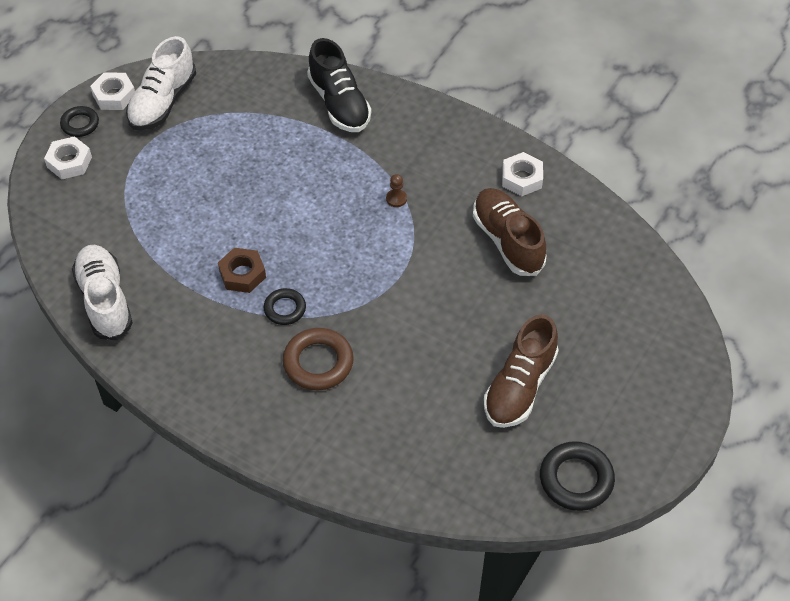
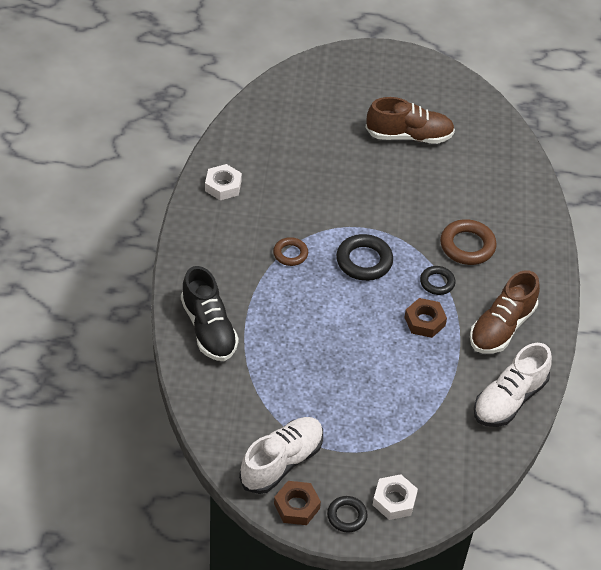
camera: 120 degrees left, 5 degrees down
(114, 95) = (296, 506): white nut -> brown nut
(163, 102) = (281, 462): white shoe -> white shoe turned 45 degrees counterclockwise
(339, 103) = (209, 329): black shoe -> black shoe turned 120 degrees clockwise
(396, 199) = (290, 254): brown pawn -> brown ring
(507, 241) = (290, 177): brown shoe -> brown shoe (501, 327)
(576, 479) = (456, 92): black ring -> black ring (364, 261)

